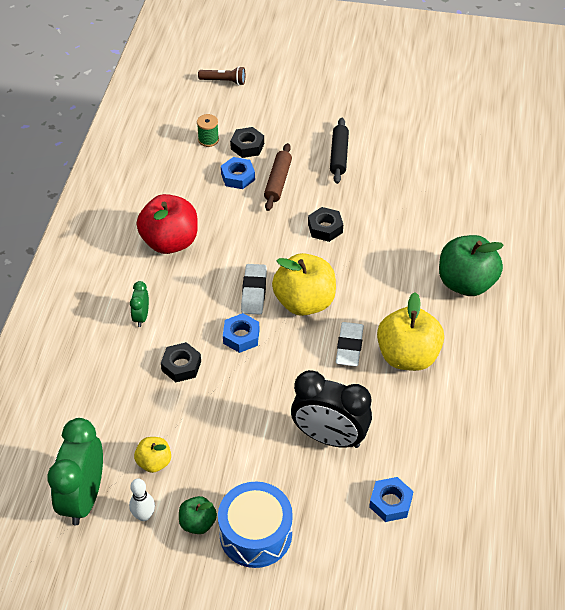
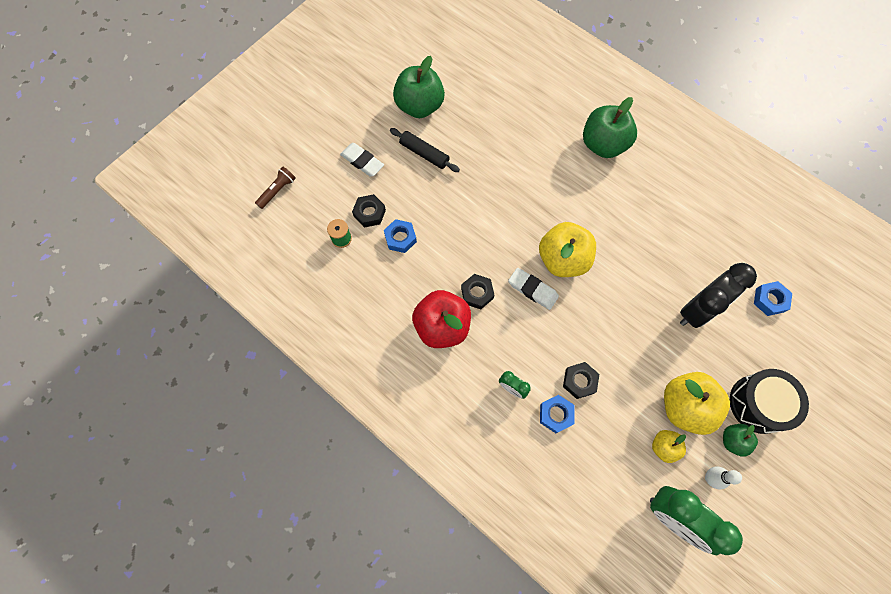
camera: 60 degrees left, 20 degrees up
(241, 336) = (573, 322): blue nut -> blue nut (555, 414)
(255, 534) = (759, 404): blue drum -> black drum
(278, 182) = (425, 212): brown rolling pin -> none
(325, 228) = (496, 205): black nut -> black nut (477, 293)
(349, 347) = (622, 252): white eraser -> white eraser (362, 161)
(388, 130) = (419, 106): none -> green apple
(407, 356) = (650, 219): yellow apple -> yellow apple (684, 406)

